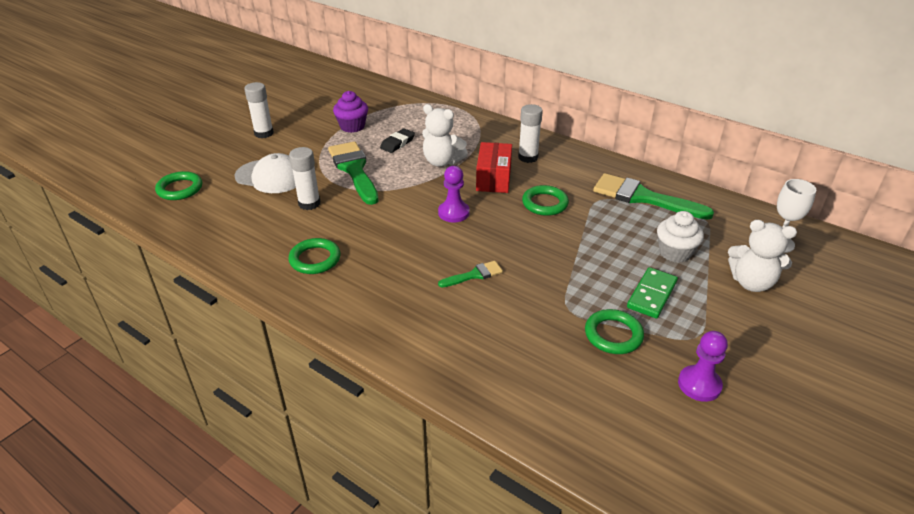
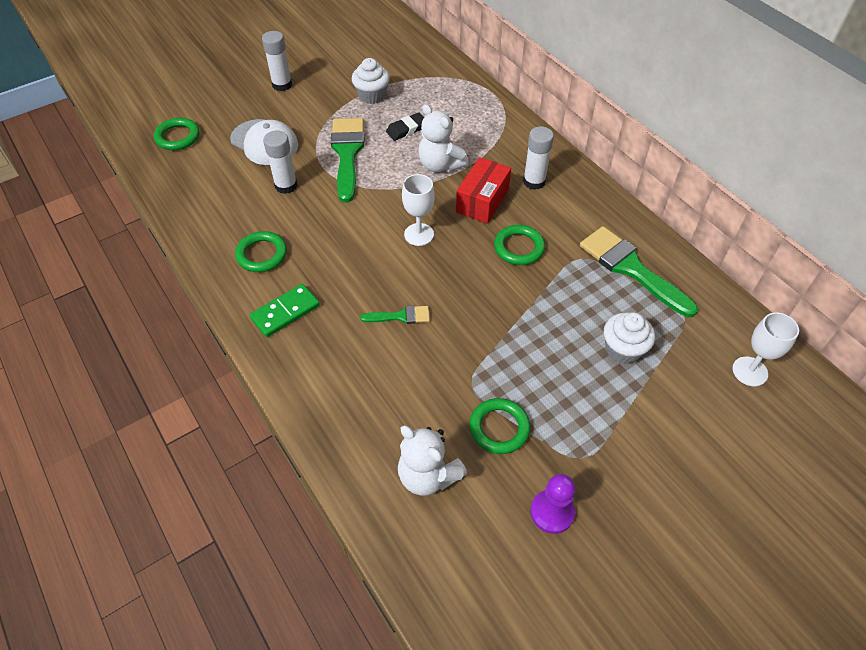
camera: 20 degrees right, 15 degrees up
(352, 126) = (372, 95): purple cupcake -> white cupcake
(453, 213) = (419, 234): purple pawn -> white goblet
(652, 295) = (566, 394): green domino -> green domino (285, 312)
(751, 283) = (684, 412): white teddy bear -> white teddy bear (428, 475)

